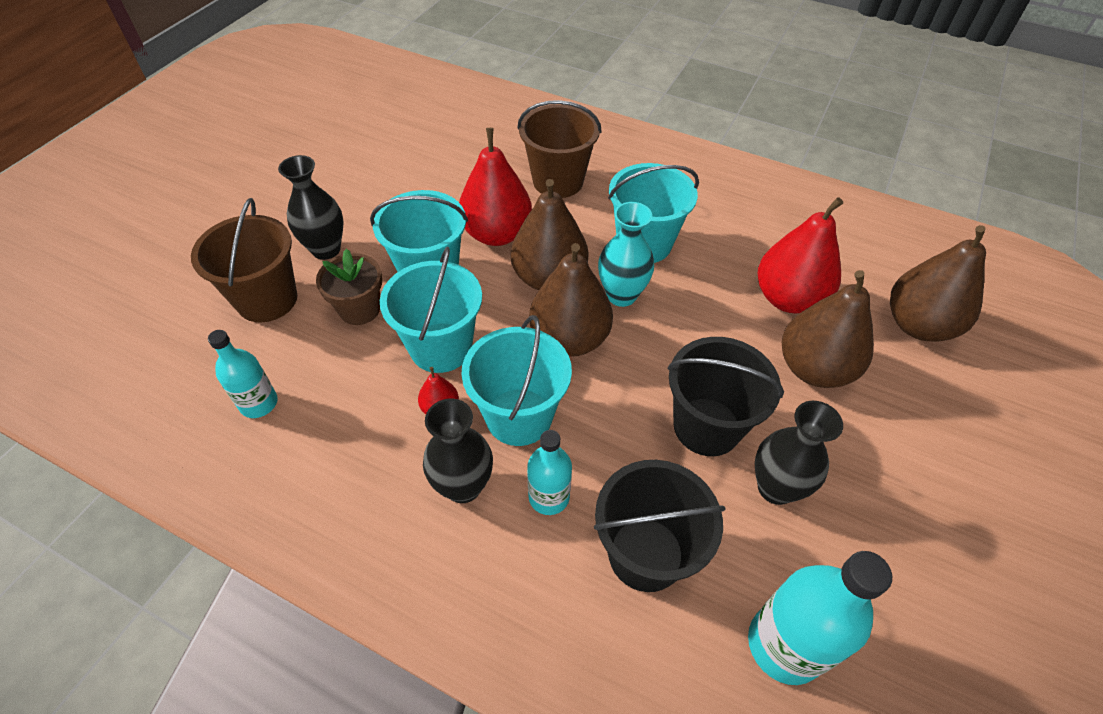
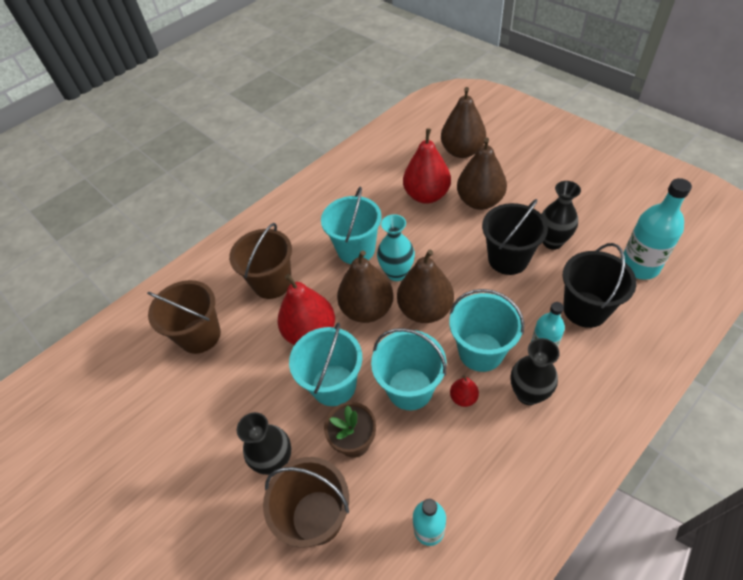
camera: 65 degrees left, 0 degrees up
(466, 147) = (200, 335): none -> brown bucket

